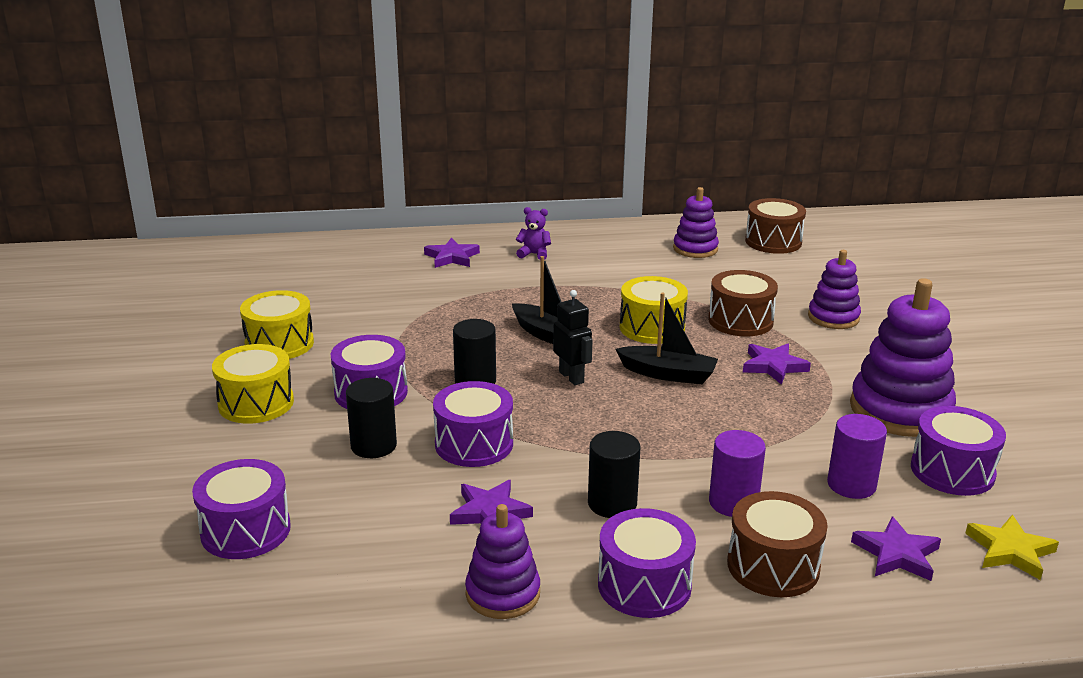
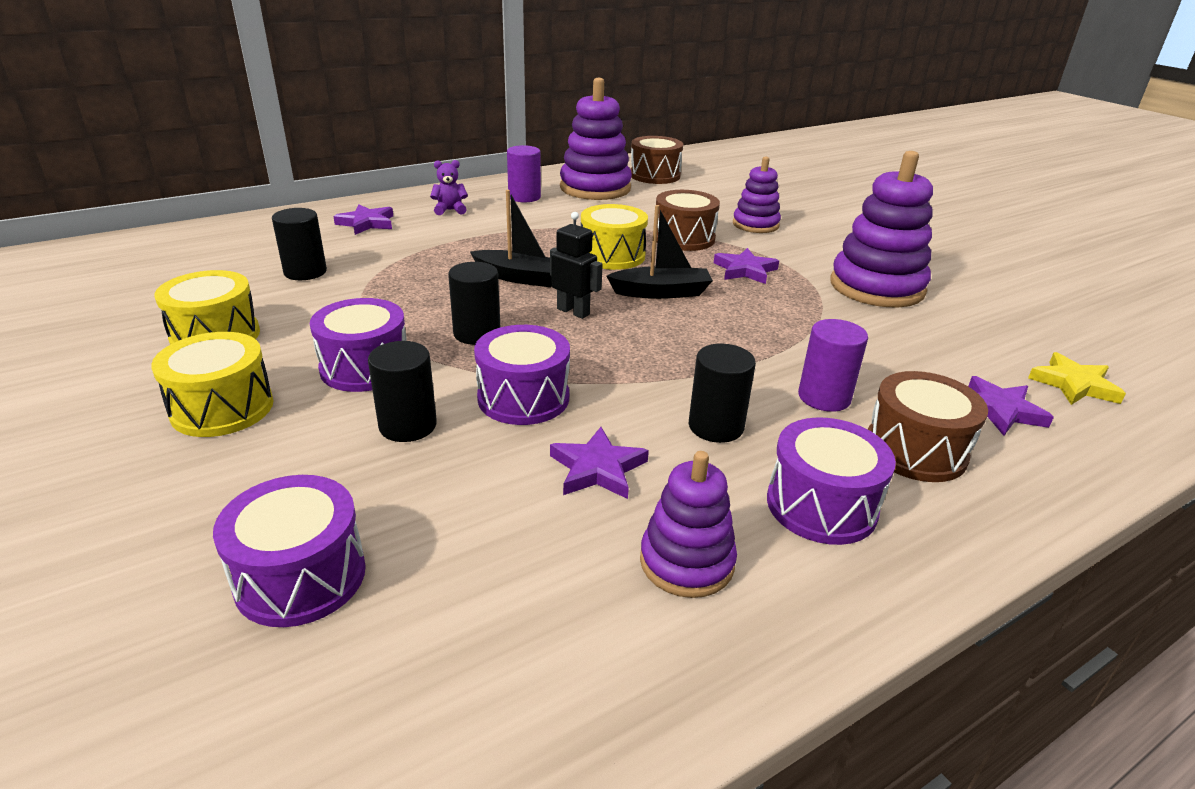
camera: 25 degrees left, 5 degrees up
(374, 298) = (305, 272): none -> black cylinder
(695, 249) = (595, 188): purple stacking toy -> purple stacking toy, size x1.69
(851, 485) = (903, 357): purple cylinder -> purple cylinder (524, 197)
(952, 471) = (964, 328): purple drum -> none

